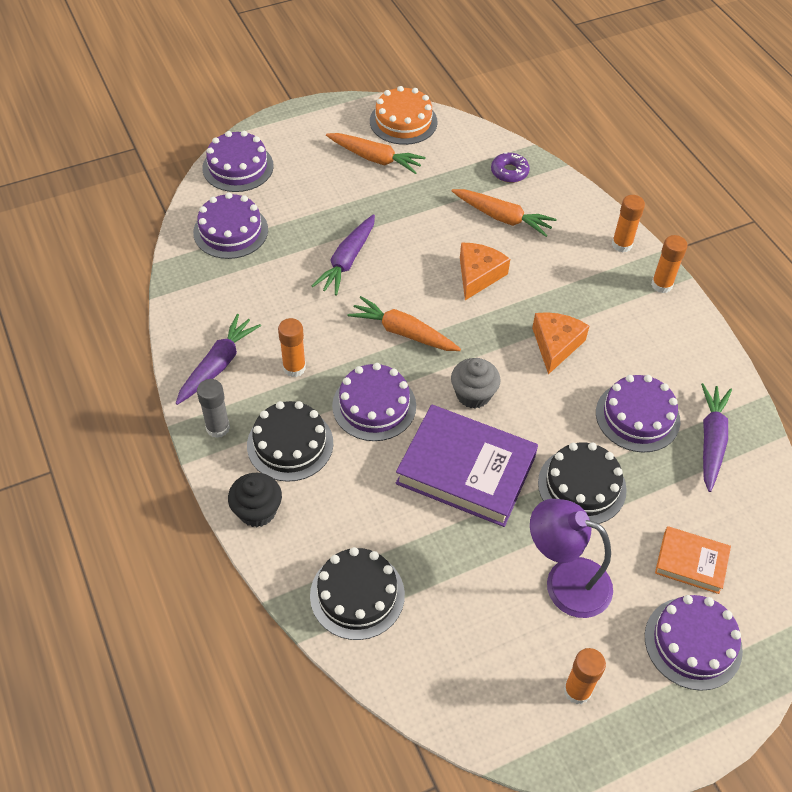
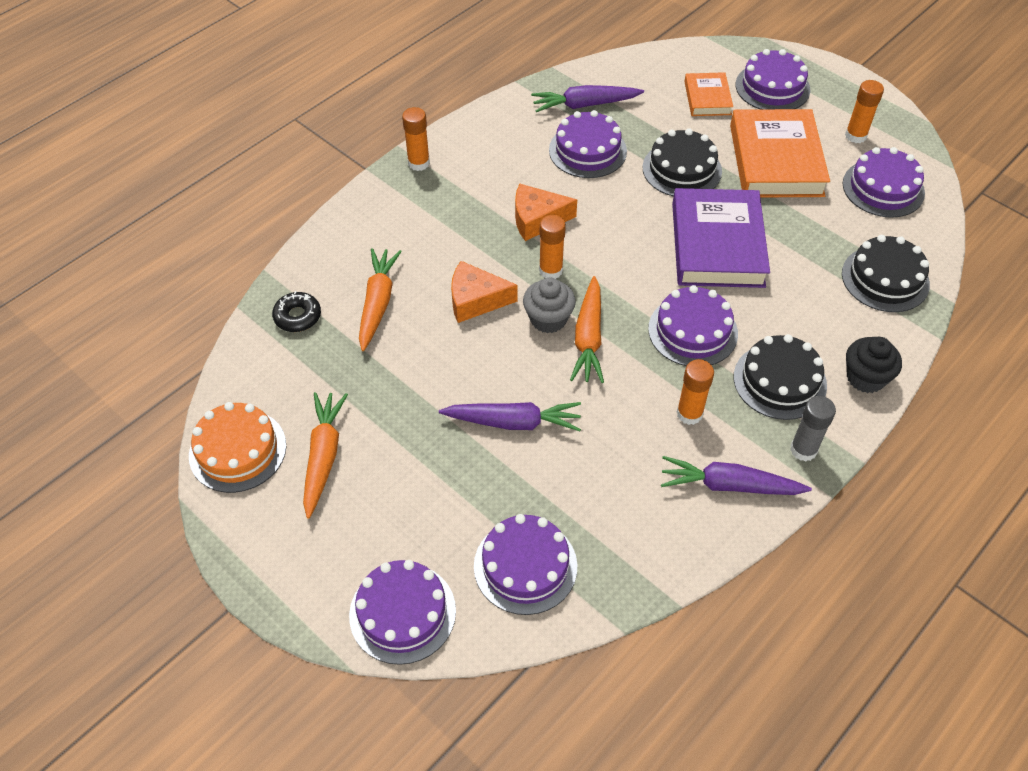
camera: 110 degrees left, 0 degrees up
(473, 394) = (632, 262): grey cupcake -> grey cupcake (548, 319)
(481, 670) = (883, 188): none -> purple cake
(509, 172) = (297, 316): purple donut -> black donut
(565, 581) = (775, 160): purple lamp -> orange book
(621, 244) = (376, 201): orange glue stick -> orange glue stick (550, 270)

